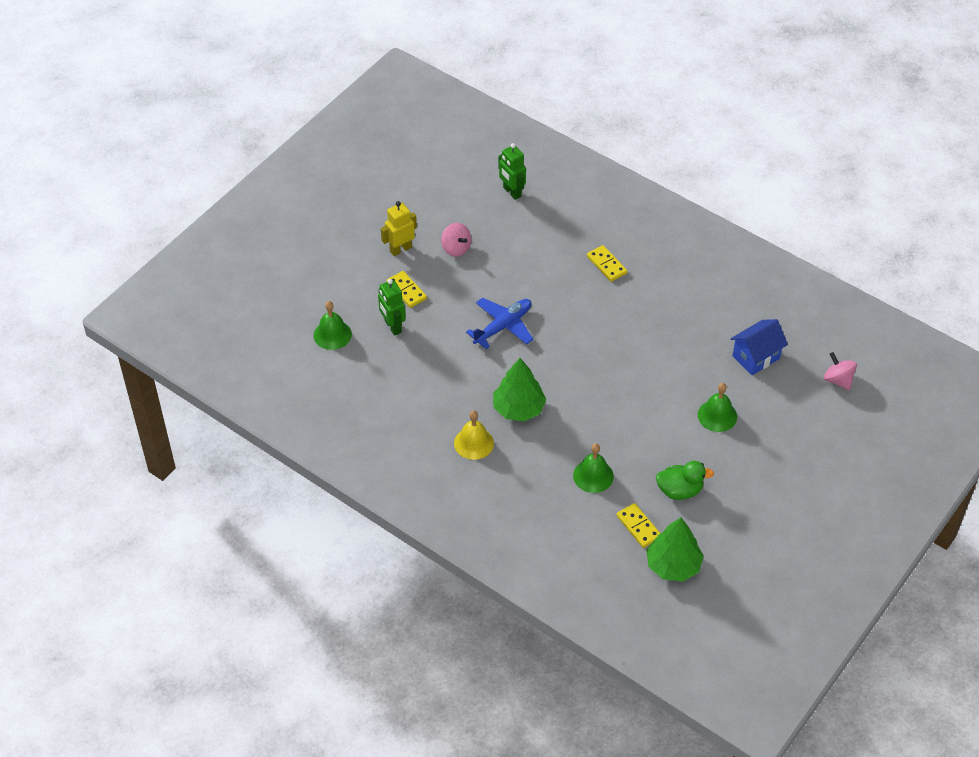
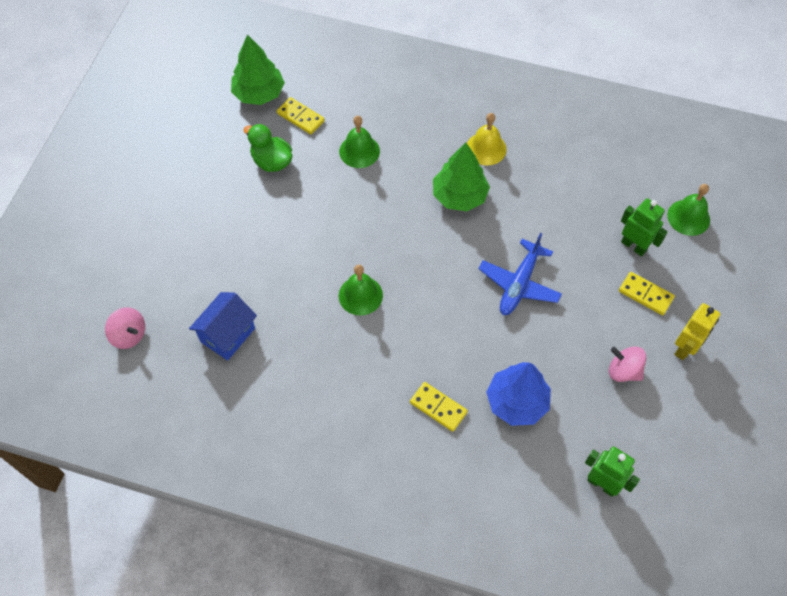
camera: 160 degrees right, 10 degrees up
(546, 252) = (517, 402): none -> blue tree
(680, 490) = (272, 161): green duck -> green duck turned 60 degrees clockwise
(717, 415) = (254, 250): green bell -> green bell (360, 295)

